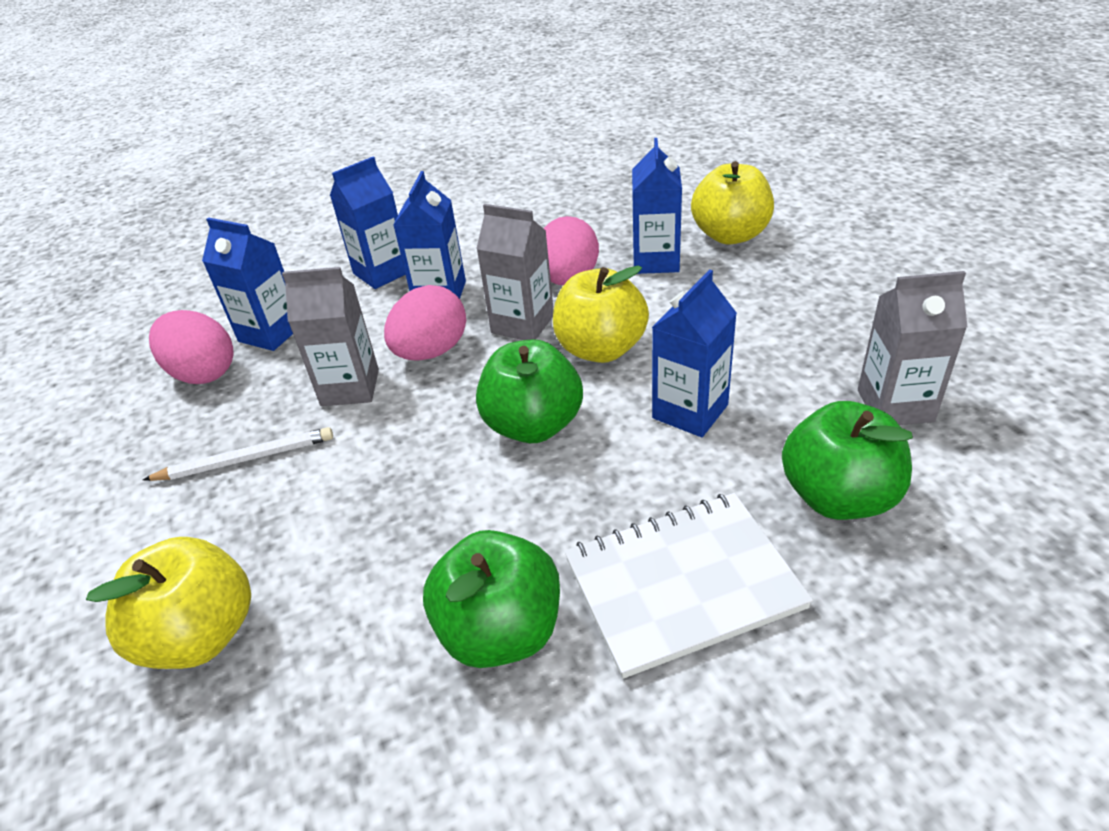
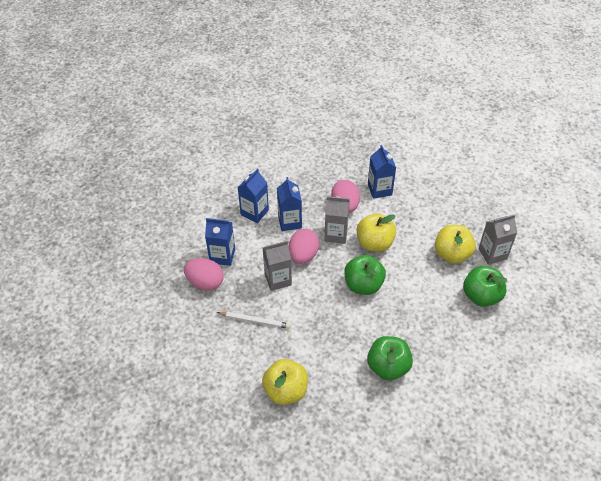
camera: 20 degrees left, 10 degrees up
(246, 459) = (255, 321): white pencil -> white pencil turned 45 degrees clockwise
(682, 584) = (440, 338): white notebook -> none
(690, 411) = (420, 268): blue carton -> none
(730, 235) = (407, 169): yellow apple -> yellow apple (452, 254)

